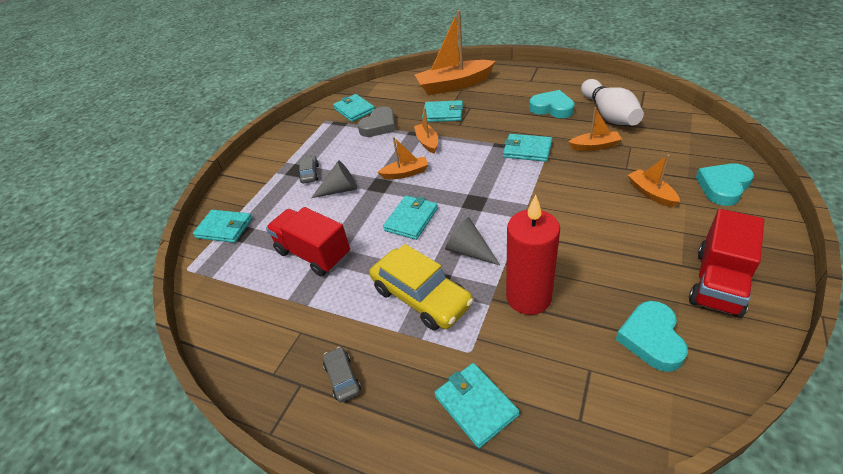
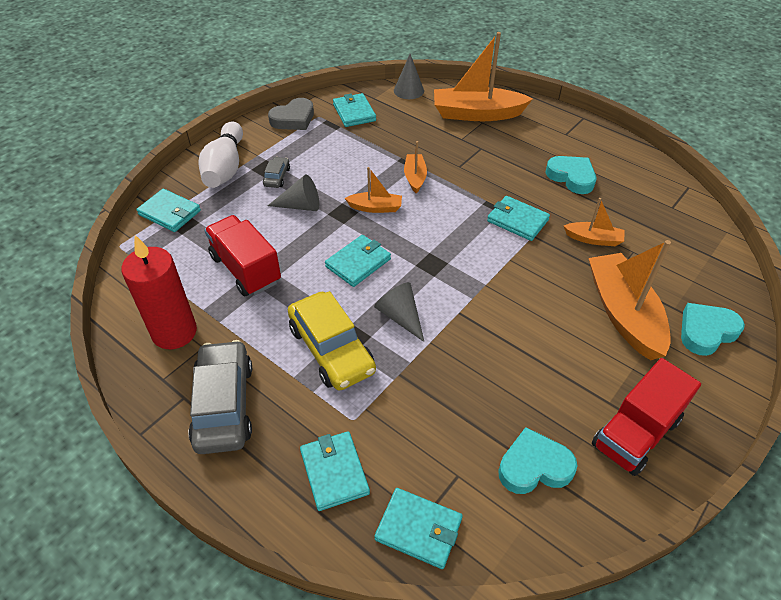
camera: 10 degrees right, 5 degrees up
(342, 378) = (224, 404): grey car -> grey car, size x2.11
(379, 126) = (372, 141): grey heart -> grey heart (293, 119)
(391, 83) = (408, 90): none -> grey cone
(443, 113) = (448, 147): turquoise wallet -> turquoise wallet (418, 529)
(528, 297) = (435, 385): red candle -> red candle (174, 332)
(608, 114) = (631, 205): white bowling pin -> white bowling pin (225, 167)
(651, 193) = (623, 314): orange boat -> orange boat, size x1.98
(651, 339) = (534, 466): turquoise heart -> turquoise heart turned 60 degrees clockwise

